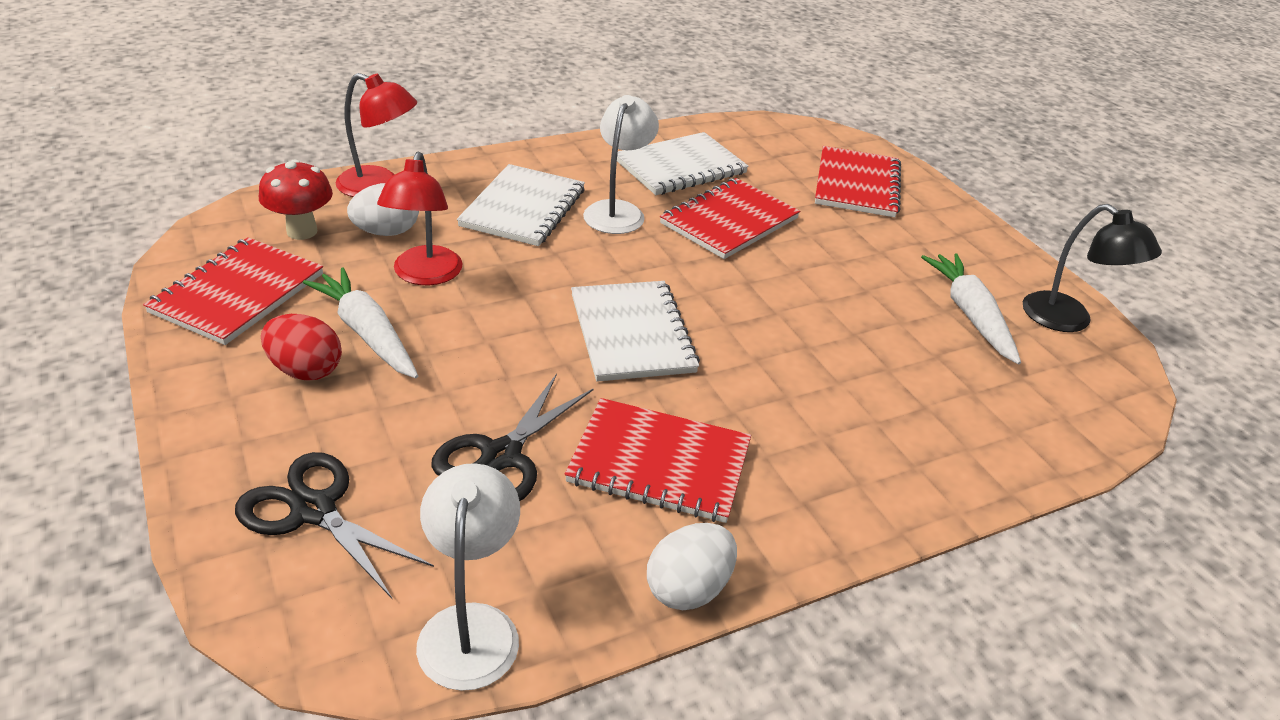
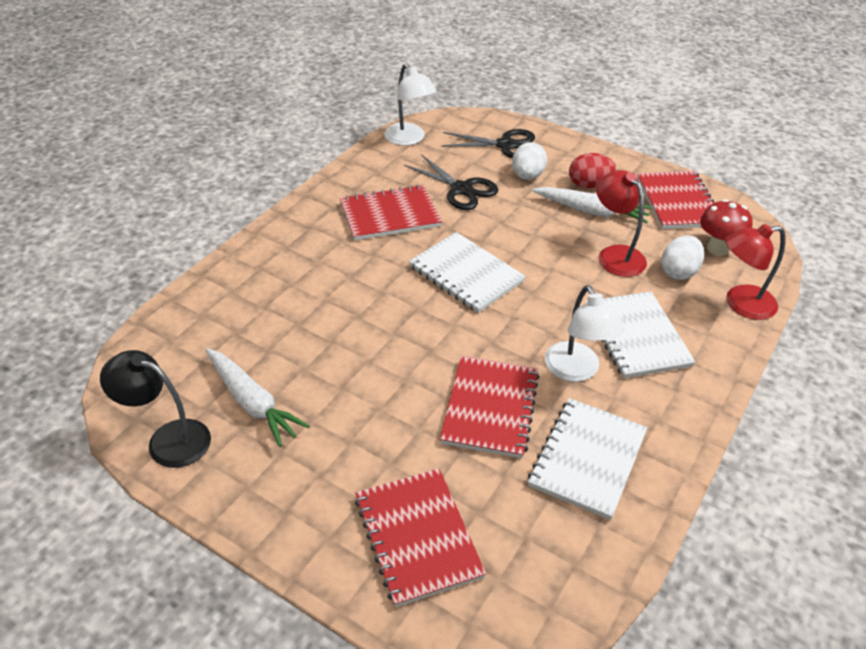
camera: 150 degrees right, 5 degrees up
(501, 455) = (461, 189): black scissors -> black scissors turned 135 degrees clockwise
(688, 588) = (340, 177): white egg -> white egg (527, 176)

